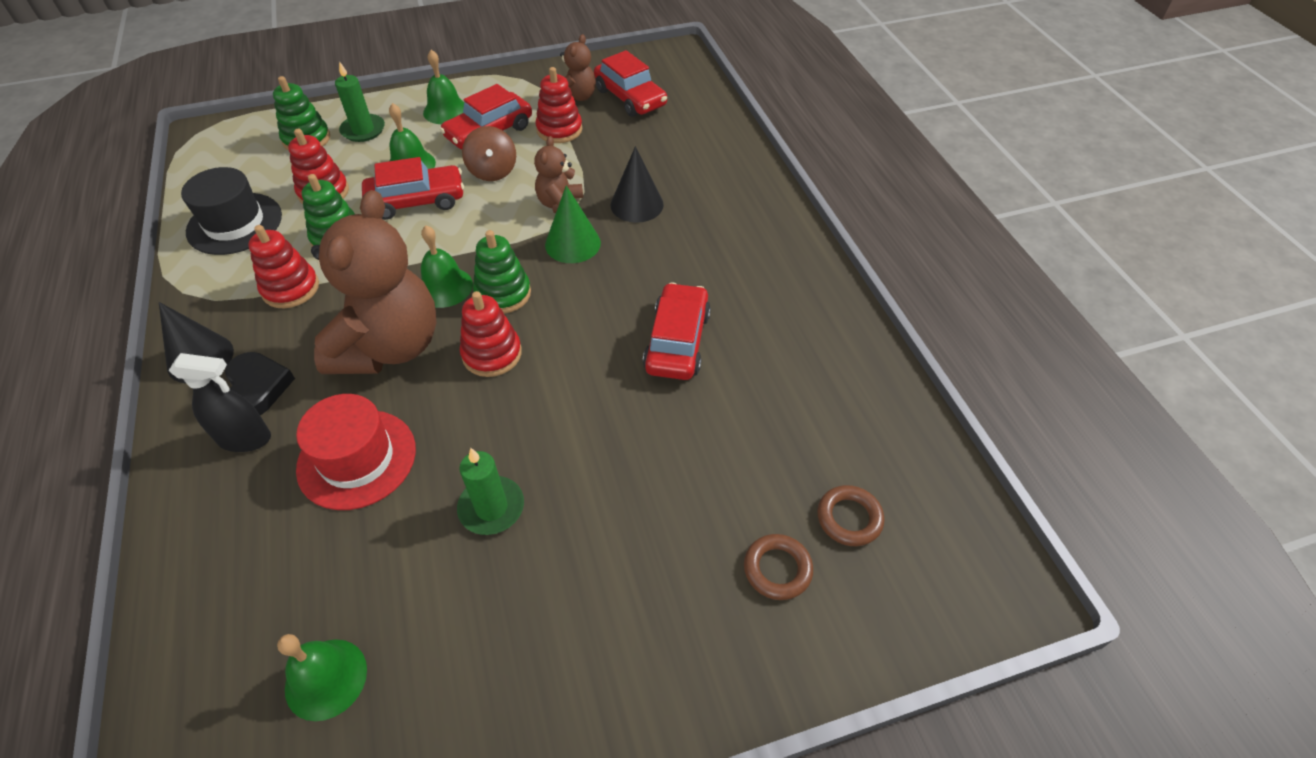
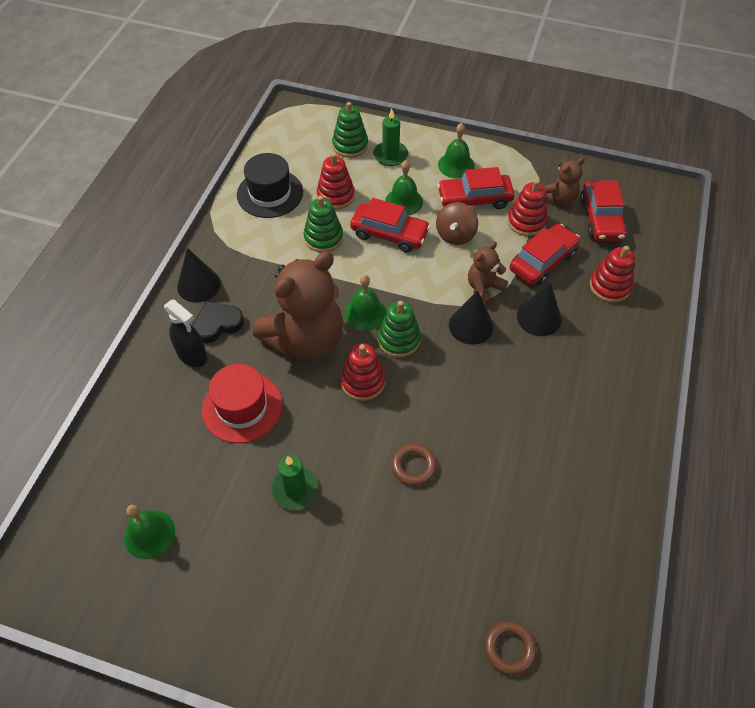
camera: 35 degrees right, 5 degrees up
(258, 387) = (217, 324): black heart -> black heart turned 135 degrees counterclockwise
(290, 288) = (274, 262): red stacking toy -> red stacking toy (610, 286)
(572, 243) = (471, 325): green cone -> black cone
(677, 341) = (489, 445): red car -> red car (542, 261)
(777, 569) = (436, 649): brown ring -> brown ring (413, 466)

